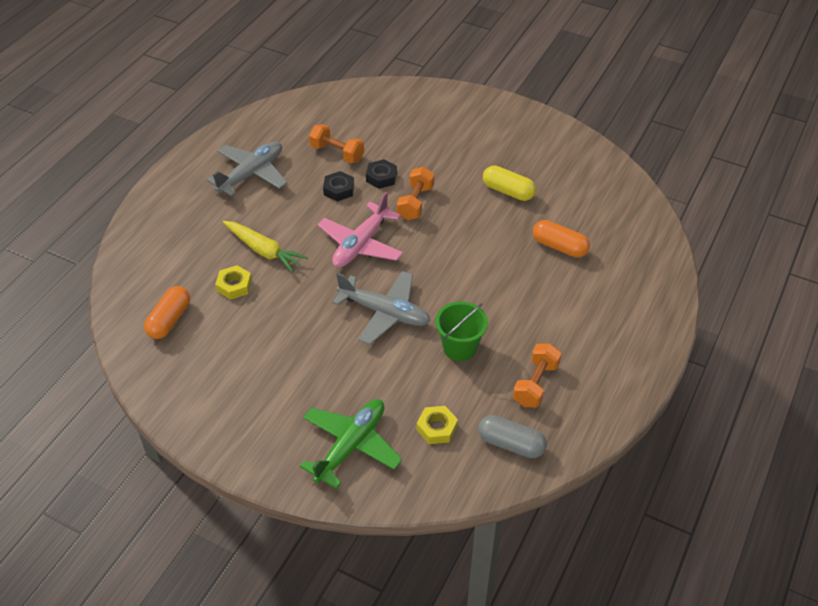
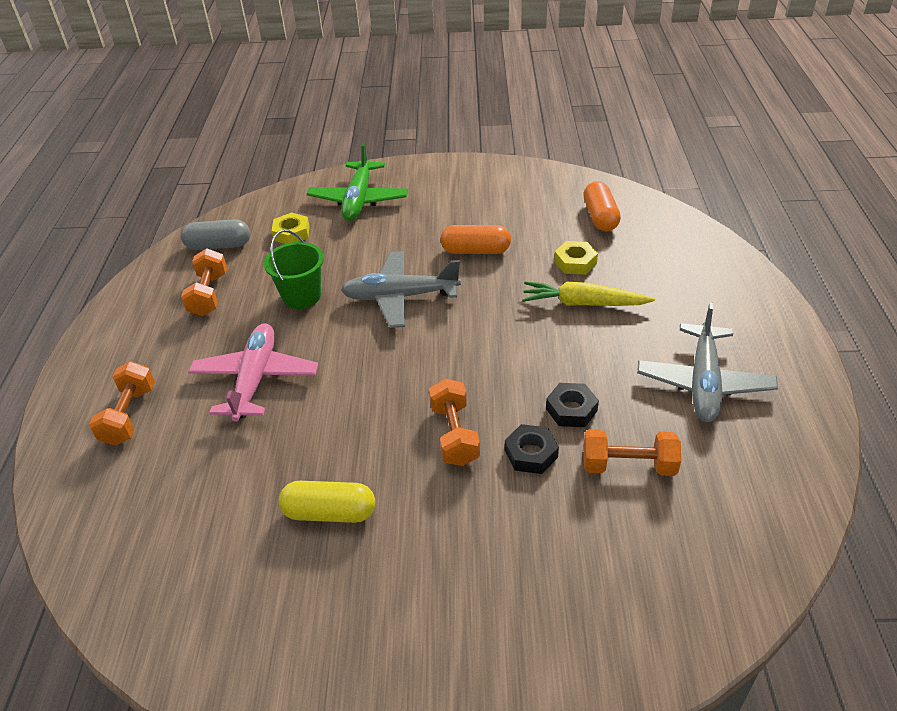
camera: 155 degrees right, 5 degrees down
(361, 244) = (481, 353): pink plane -> pink plane (255, 379)
(559, 247) = (221, 452): orange capsule -> orange capsule (475, 251)
(616, 296) = (129, 415): none -> orange dumbbell

